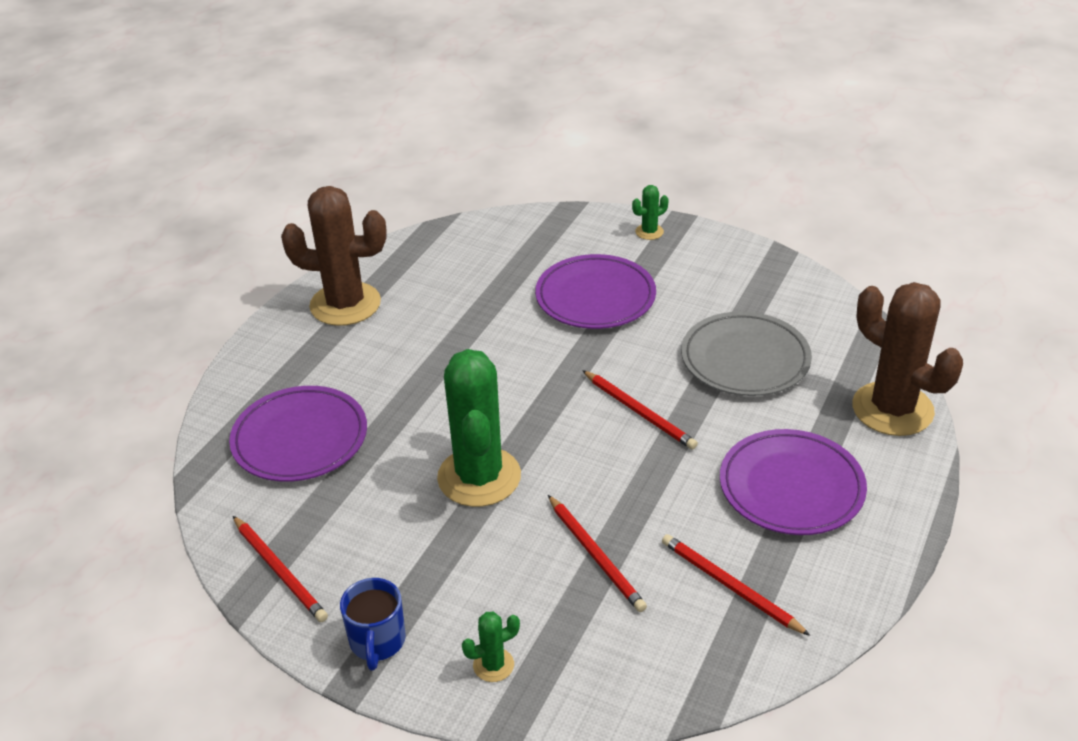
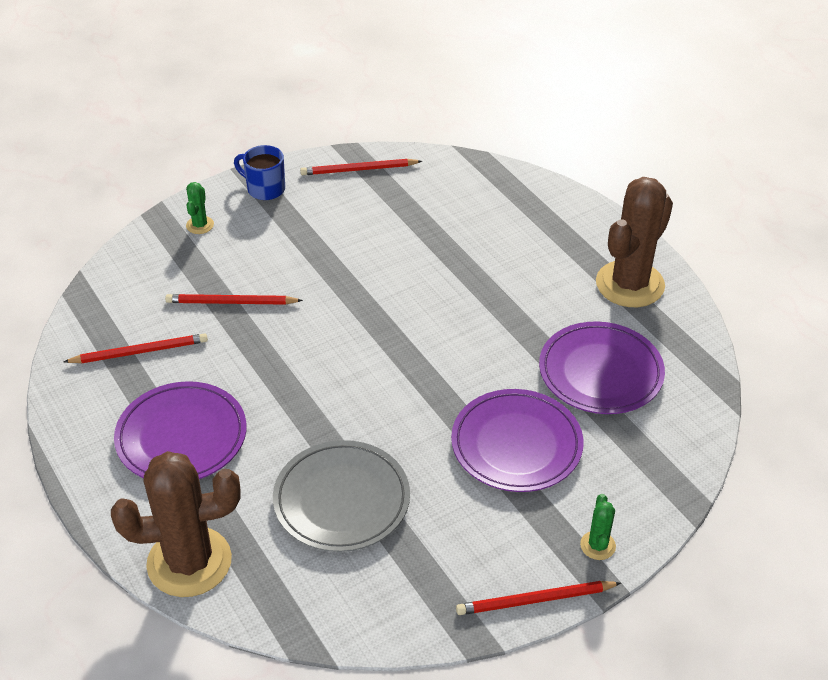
camera: 120 degrees right, 5 degrees up
(300, 439) = (476, 212): purple plate -> purple plate (600, 372)
(479, 477) = (356, 279): green cactus -> none
(639, 412) = (341, 394): red pencil -> red pencil (535, 600)

